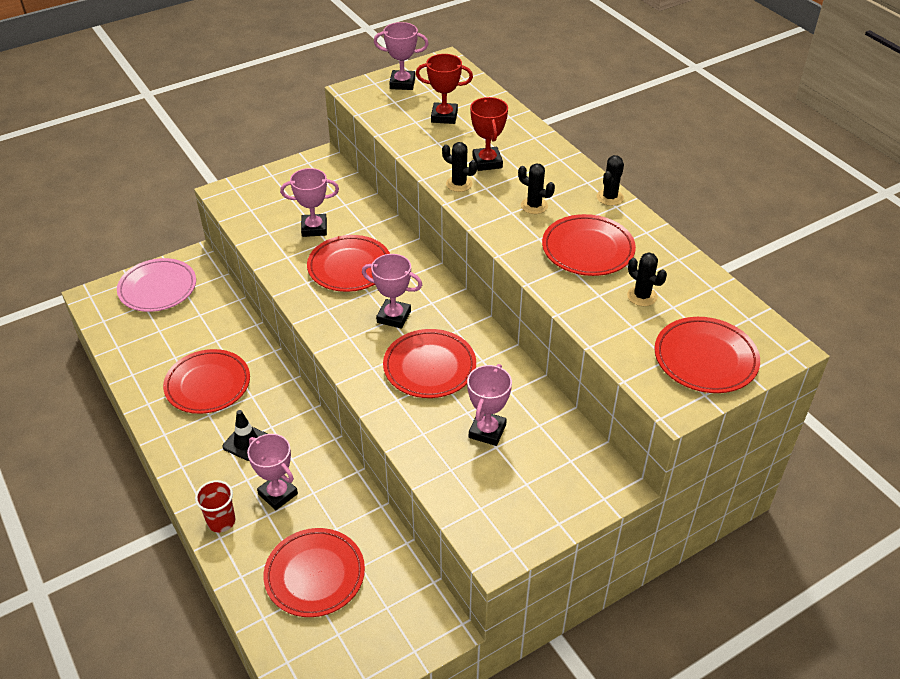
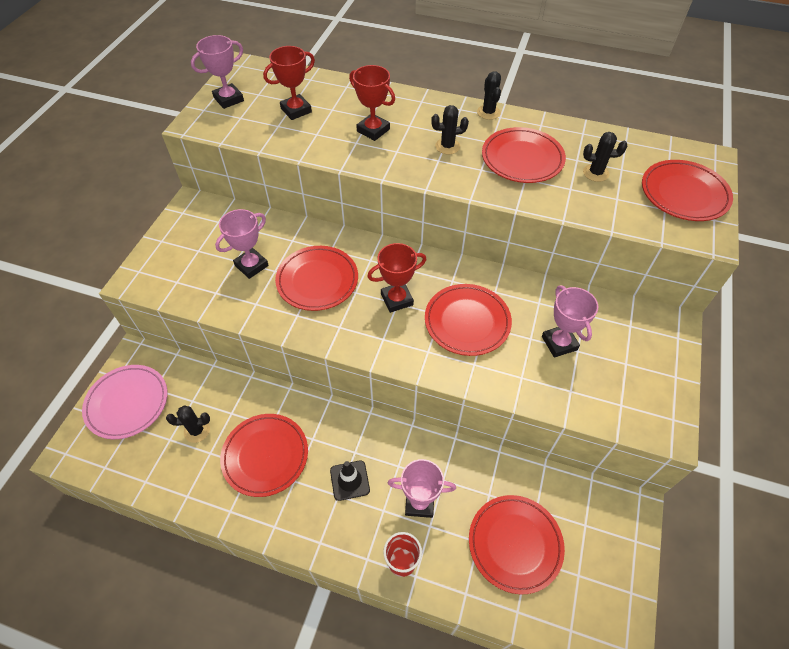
camera: 40 degrees left, 10 degrees up
(394, 317) = (397, 299): pink trophy -> red trophy
(459, 184) = (373, 159): black cactus -> black cactus (197, 430)

